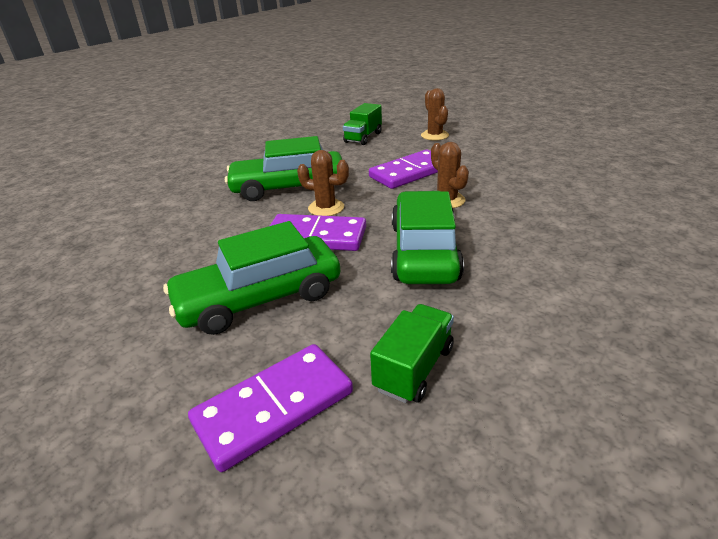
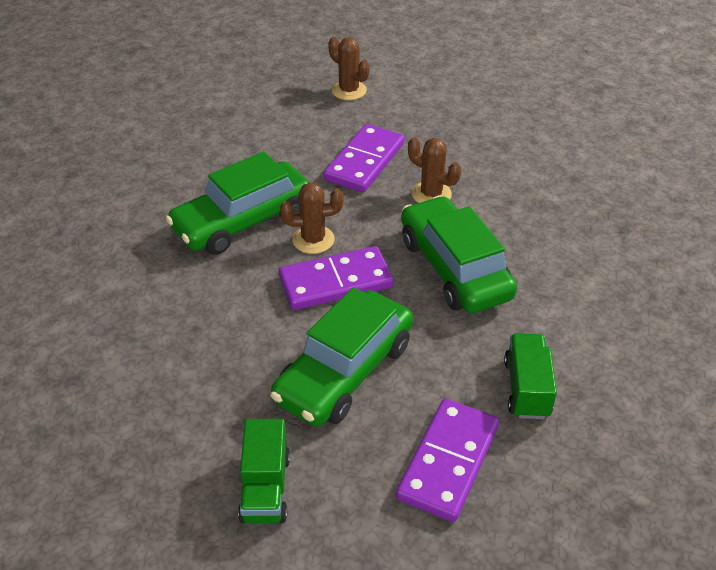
camera: 30 degrees left, 10 degrees up
(363, 137) = (263, 112): green truck -> green truck (265, 488)

